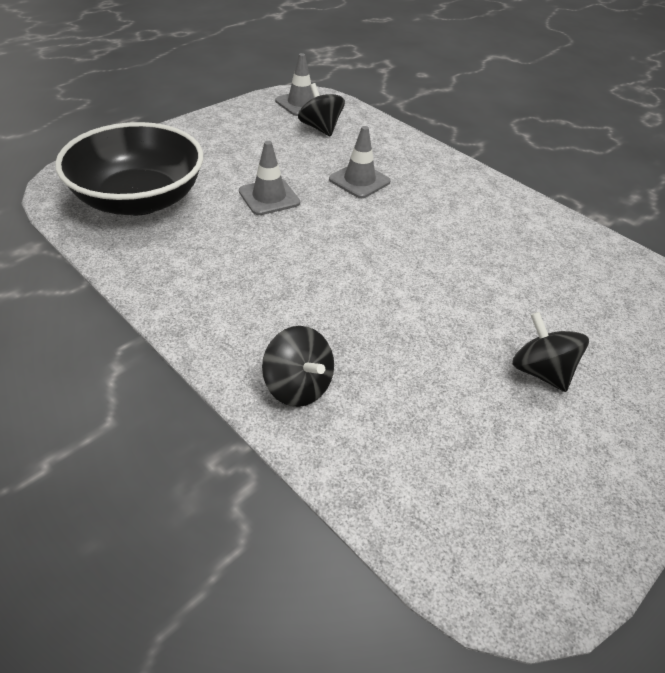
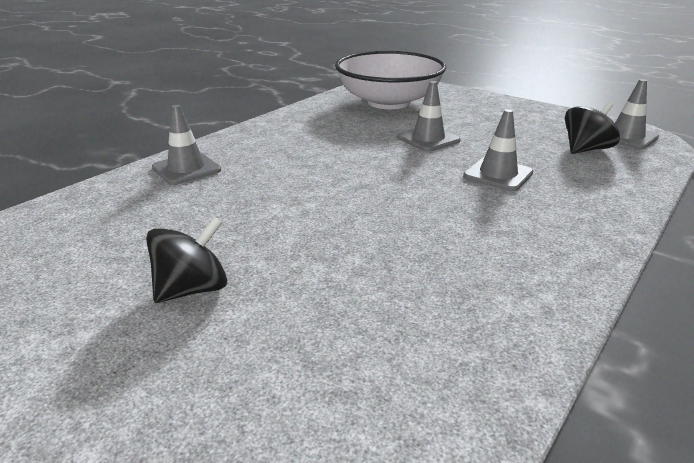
camera: 85 degrees right, 15 degrees down
(139, 199) = (388, 102): black bowl -> white bowl
(298, 386) = (186, 169): black spinning top -> grey traffic cone

